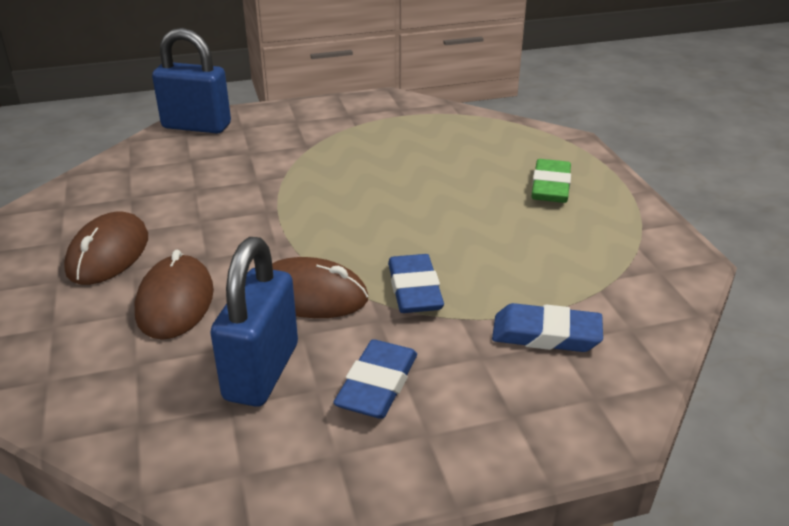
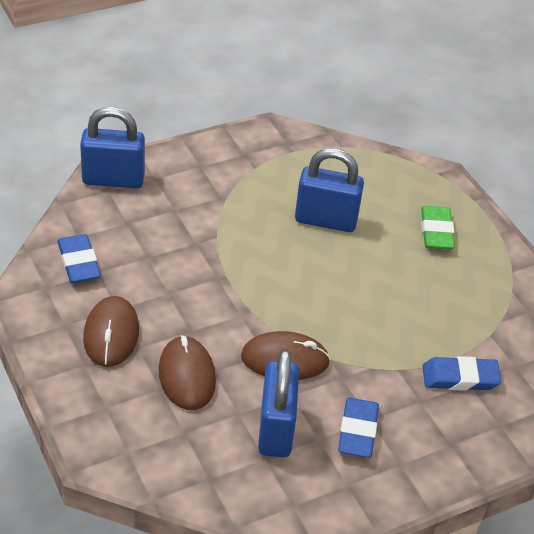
camera: 15 degrees left, 10 degrees up
(414, 289) = (359, 347): blue eraser -> blue eraser (78, 262)
(418, 169) = (326, 220): none -> blue padlock

